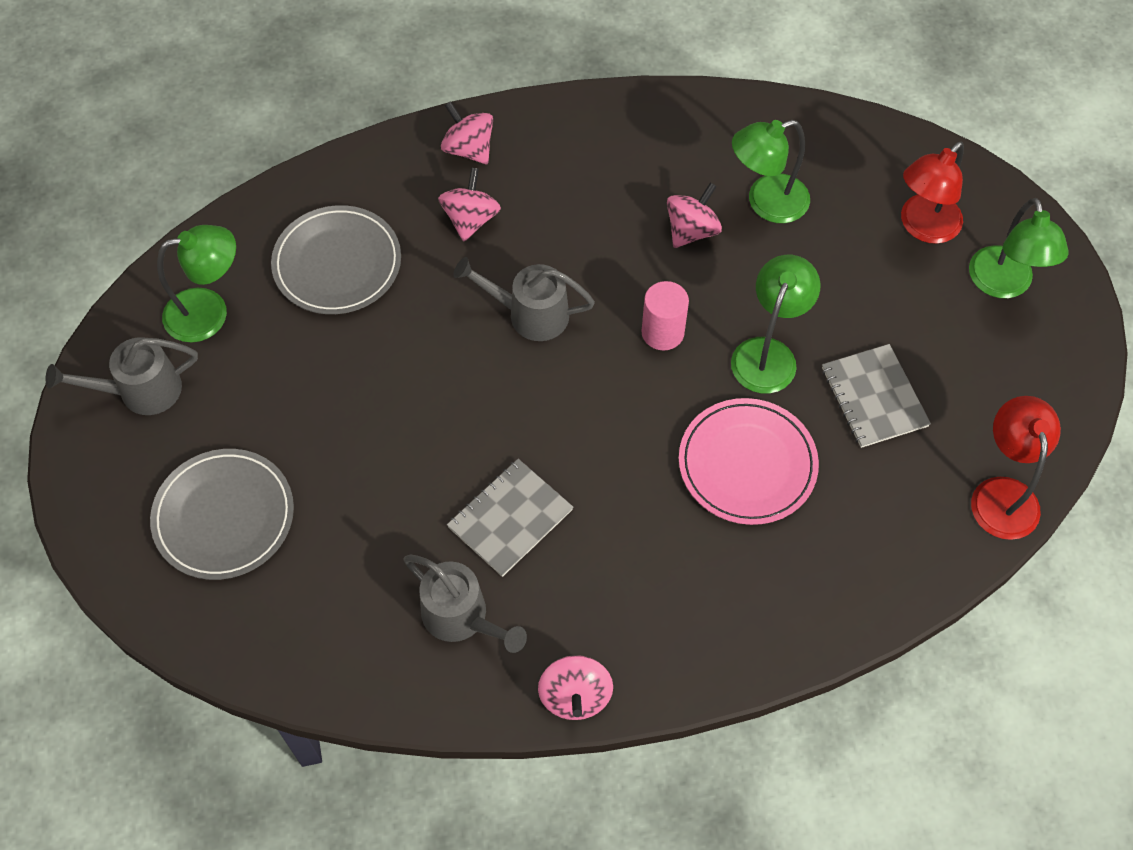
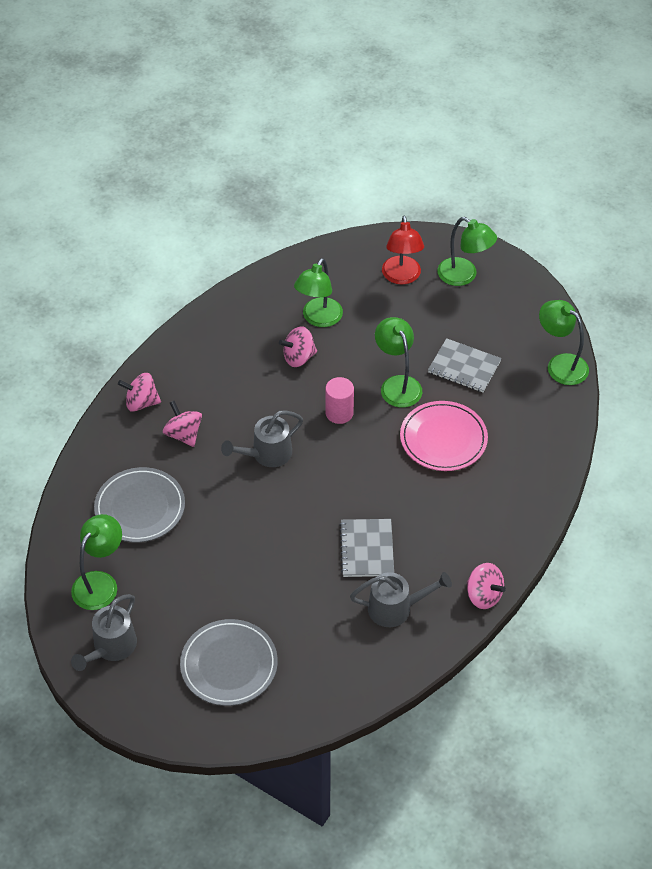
camera: 45 degrees left, 10 degrees down
(691, 230) = (299, 357): pink spinning top -> pink spinning top turned 105 degrees counterclockwise
(1002, 494) = (560, 364): red lamp -> green lamp

